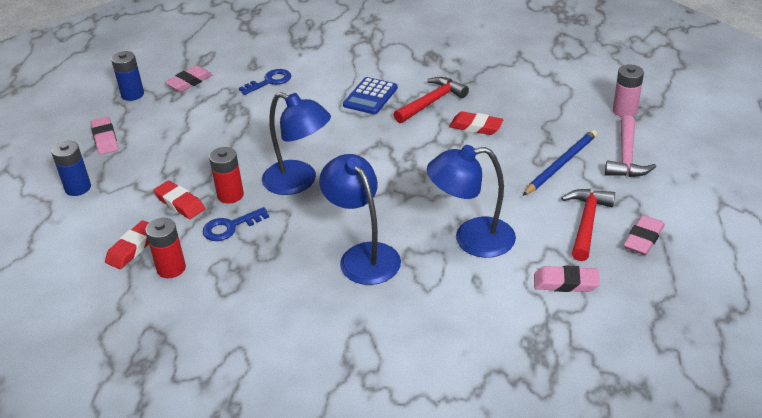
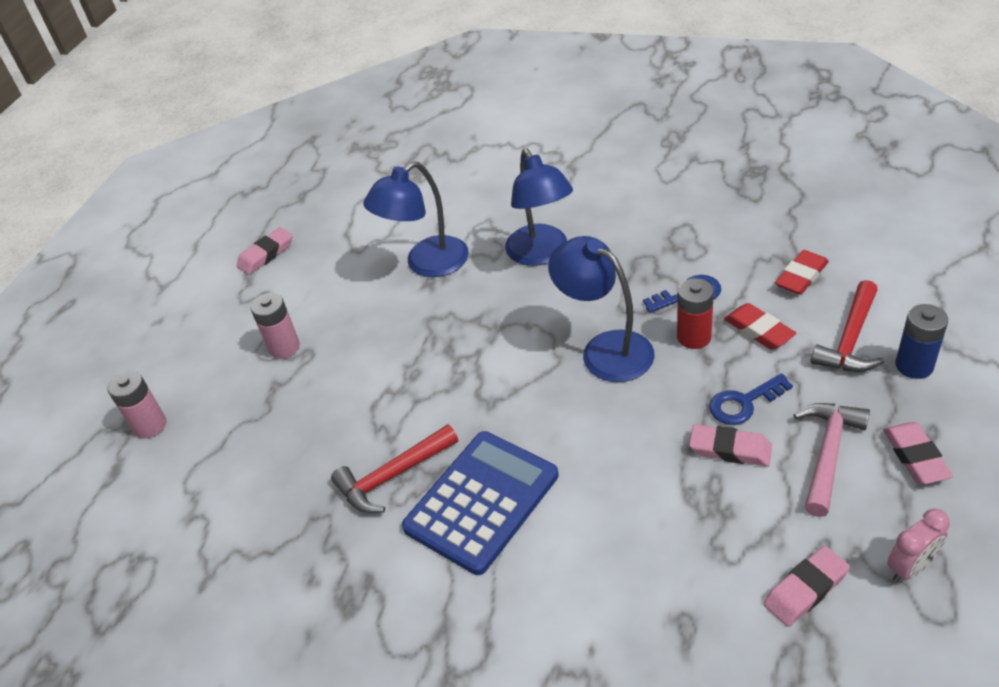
camera: 165 degrees left, 5 degrees up
(132, 94) = (910, 567): blue battery -> pink clock
(171, 268) = (748, 252): red battery -> none
(270, 81) = (649, 568): blue key -> blue key (743, 403)
(370, 96) = (482, 502): blue calculator -> blue calculator, size x1.63
(472, 239) = (427, 264): blue lamp -> blue lamp turned 135 degrees clockwise
(476, 127) = (353, 418): red eraser -> none
(561, 164) = (284, 347): blue pencil -> pink battery
(565, 283) = (362, 219): pink eraser -> pink eraser (730, 449)
(587, 223) = (305, 274): red hammer -> red hammer (850, 339)
(626, 157) = (206, 351): pink hammer -> pink hammer (828, 453)

